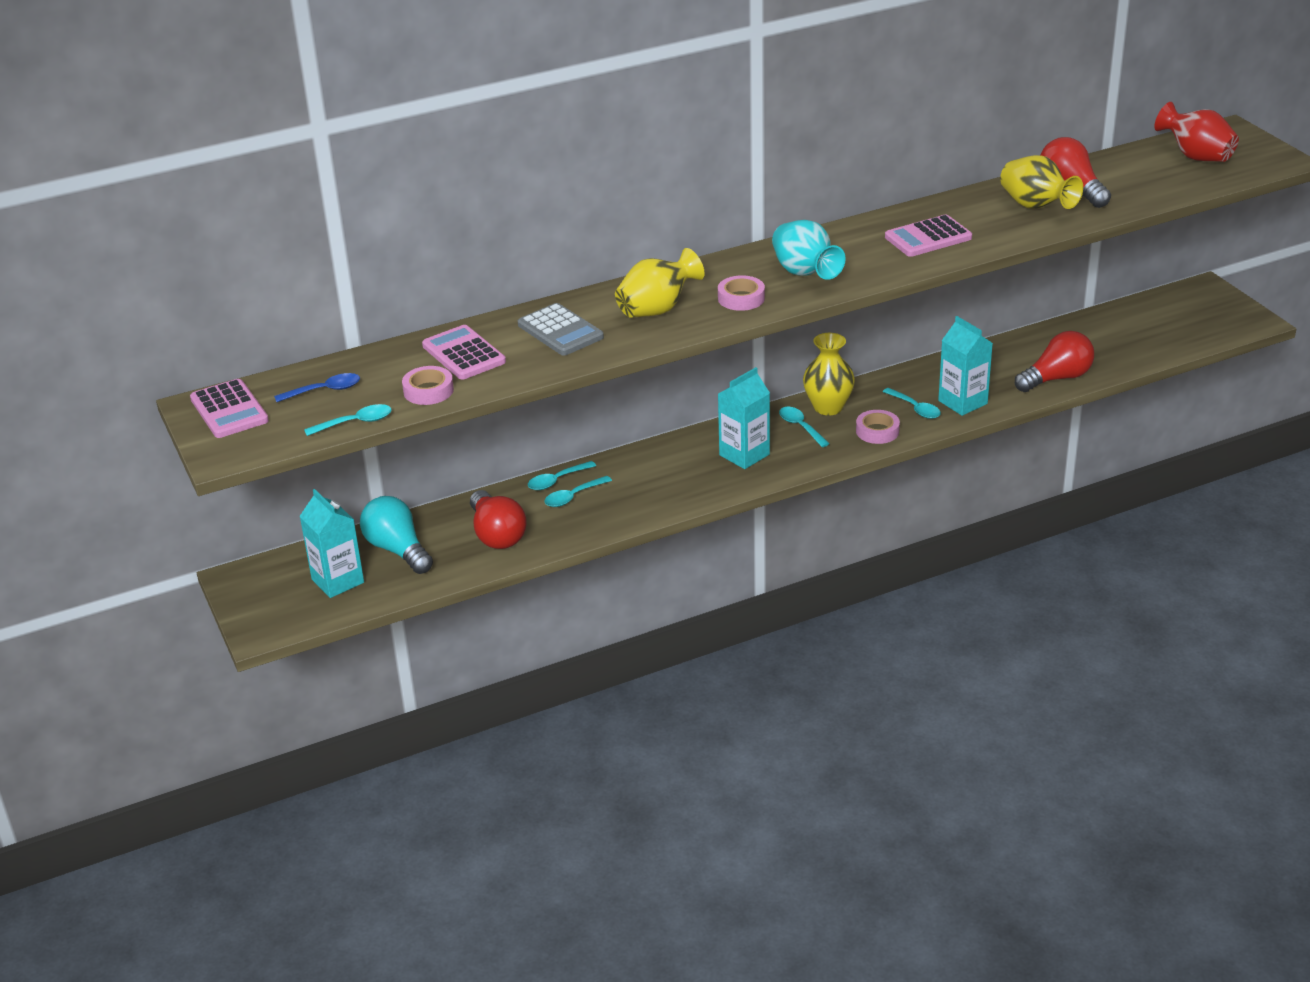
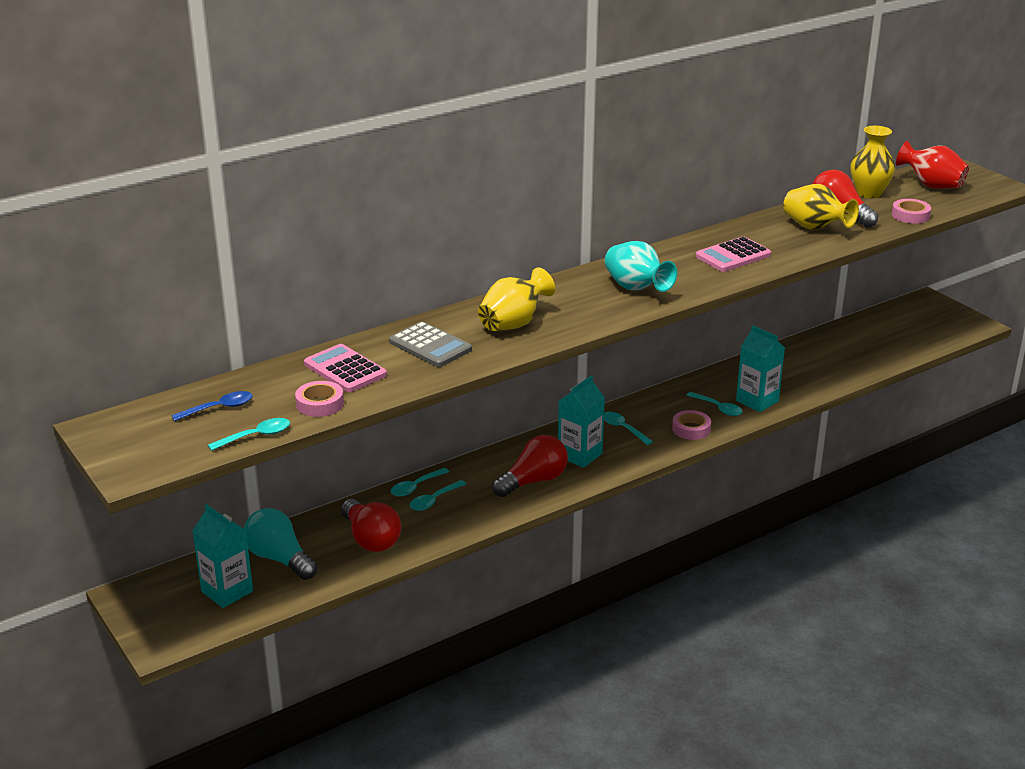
camera: 10 degrees left, 5 degrees down
(229, 410) = (128, 431): pink calculator -> none
(741, 298) = (586, 311): pink tape -> pink tape (910, 215)
(828, 407) = (642, 411): yellow vase -> yellow vase (869, 193)
(1056, 378) = (830, 377): red light bulb -> red light bulb (533, 481)

